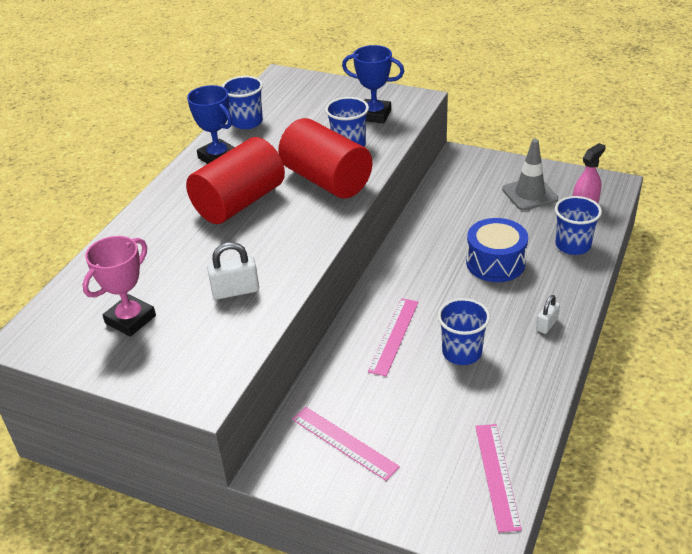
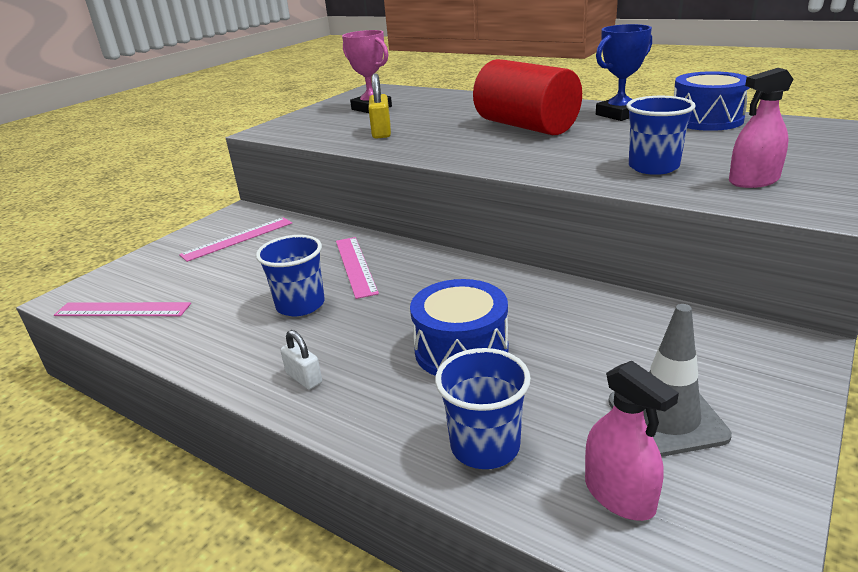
camera: 100 degrees right, 10 degrees down
(235, 291) = (381, 132): white padlock -> yellow padlock
(247, 122) = (706, 120): blue cup -> blue drum
(326, 180) = (563, 158): red cylinder -> none
(374, 115) = (753, 181): blue trophy -> pink spray bottle
(394, 336) = (355, 266): pink ruler -> pink ruler turned 45 degrees clockwise

